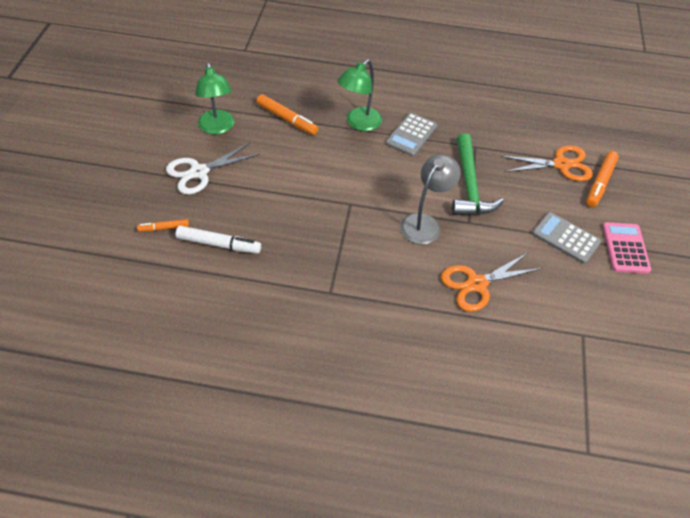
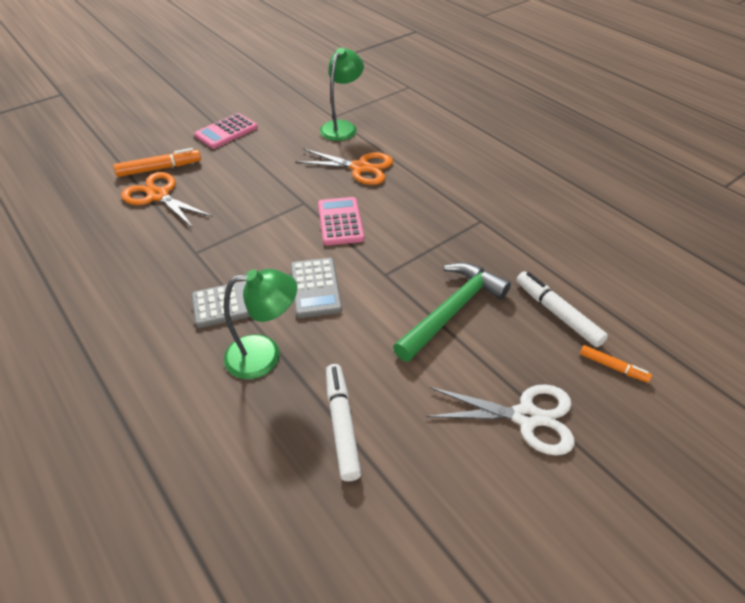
camera: 135 degrees left, 5 degrees down
(217, 128) = (450, 478): green lamp -> green lamp (342, 127)
(287, 119) = (342, 424): orange marker -> white marker
(425, 223) = (340, 221): grey lamp -> pink calculator
(469, 185) = (257, 226): green hammer -> green hammer (451, 311)
(565, 238) = (253, 156): grey calculator -> grey calculator (315, 288)

